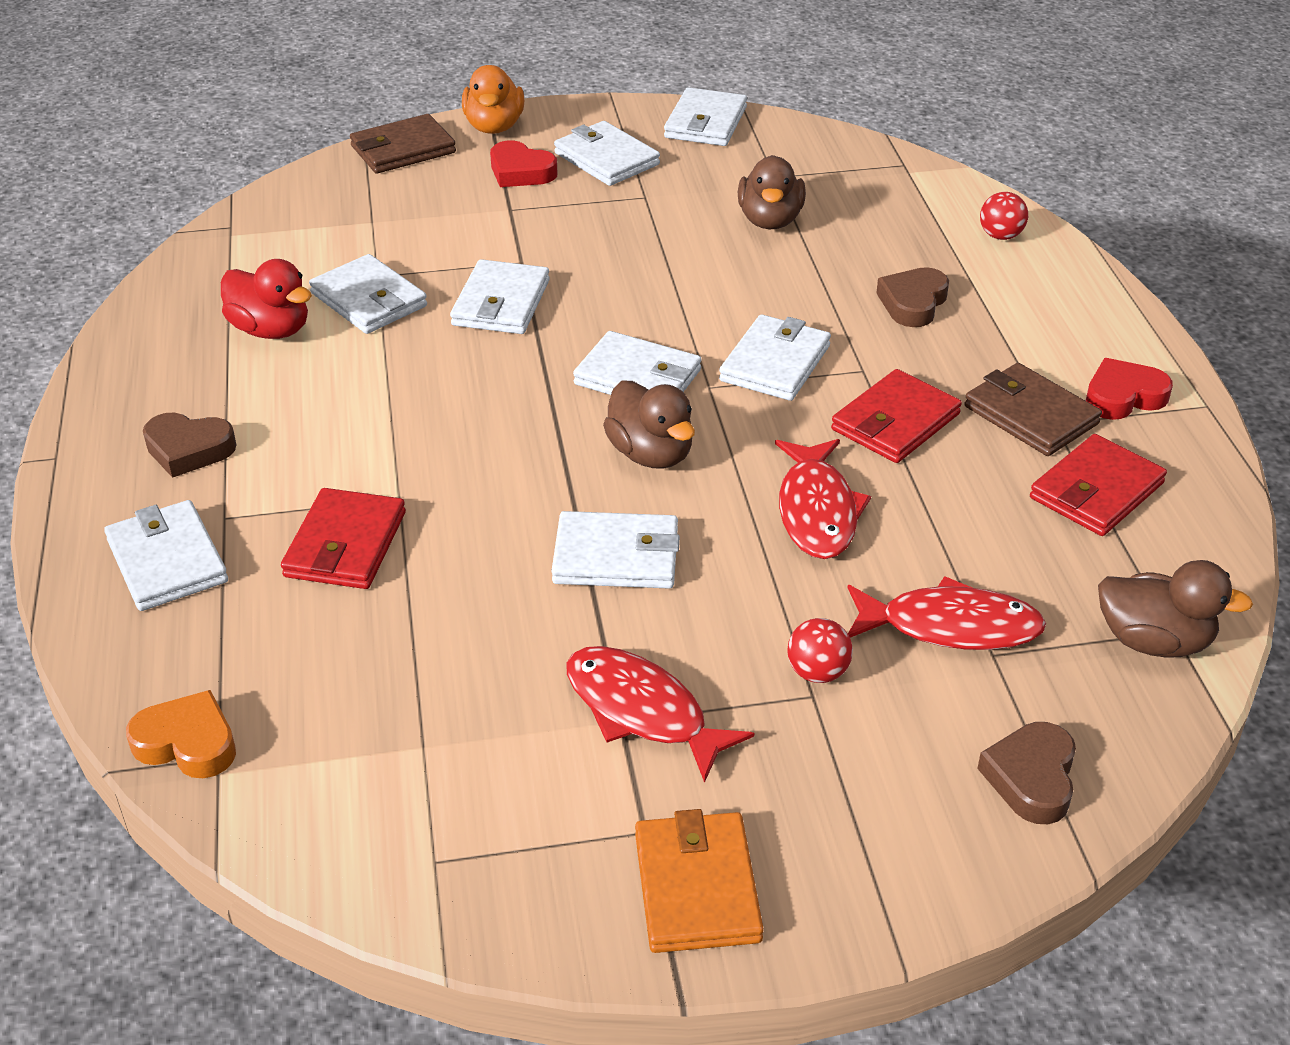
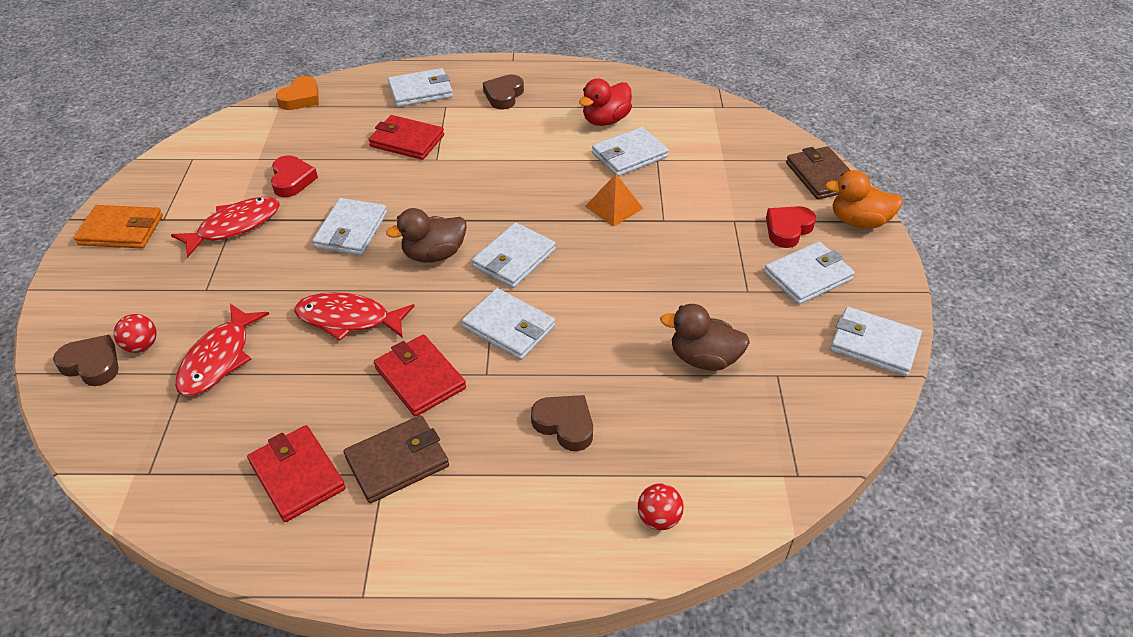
camera: 100 degrees right, 5 degrees up
(501, 303) = (614, 207): white wallet -> orange pyramid
(817, 672) = (220, 294): red ball -> red ball (142, 346)
(1123, 397) = (396, 534): red heart -> red heart (292, 180)
(1153, 641) = (146, 458): brown duck -> none

